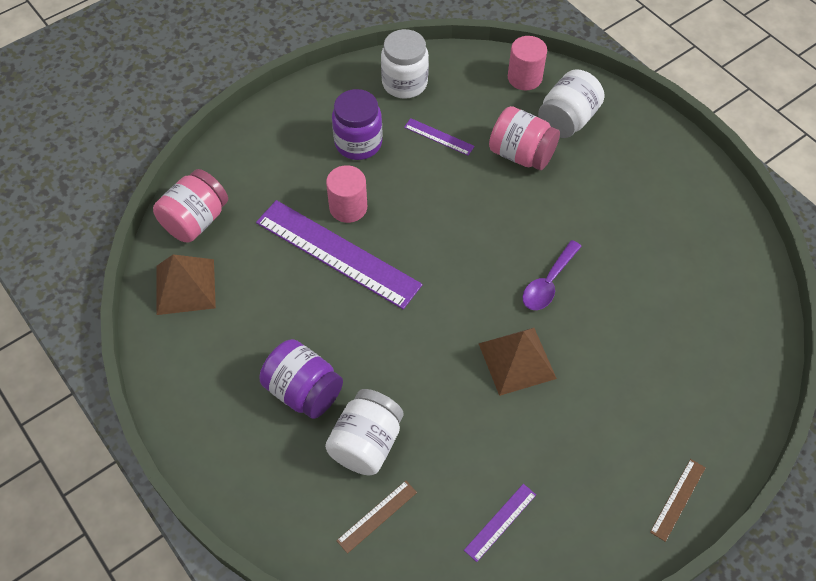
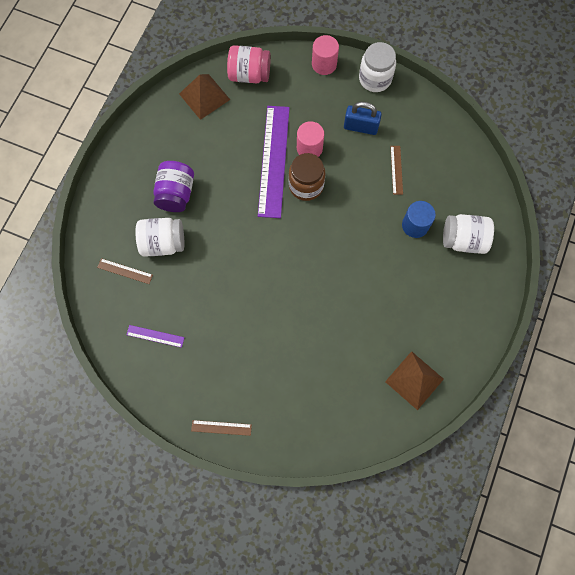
camera: 60 degrees right, 15 degrees up
(358, 143) = (360, 127): purple jar -> blue padlock
(396, 236) = (306, 185): none -> brown jar
(404, 83) = (426, 127): white jar -> white jar (375, 79)
(439, 137) = (396, 170): purple ruler -> brown ruler
(517, 361) = (260, 296): brown pyramid -> brown pyramid (414, 380)
(521, 154) = (415, 225): pink jar -> blue cylinder
(524, 78) = (482, 196): pink cylinder -> pink cylinder (324, 64)
(548, 283) = (325, 288): purple spoon -> none

